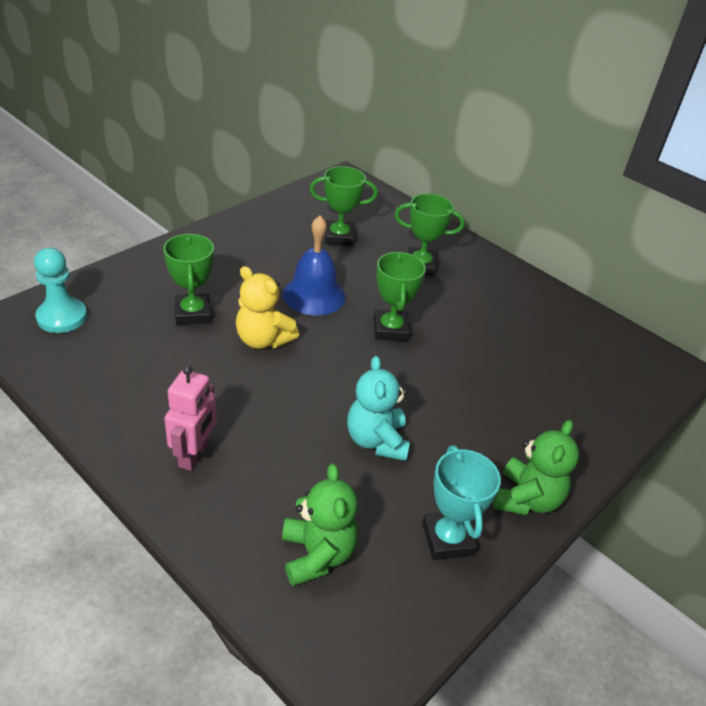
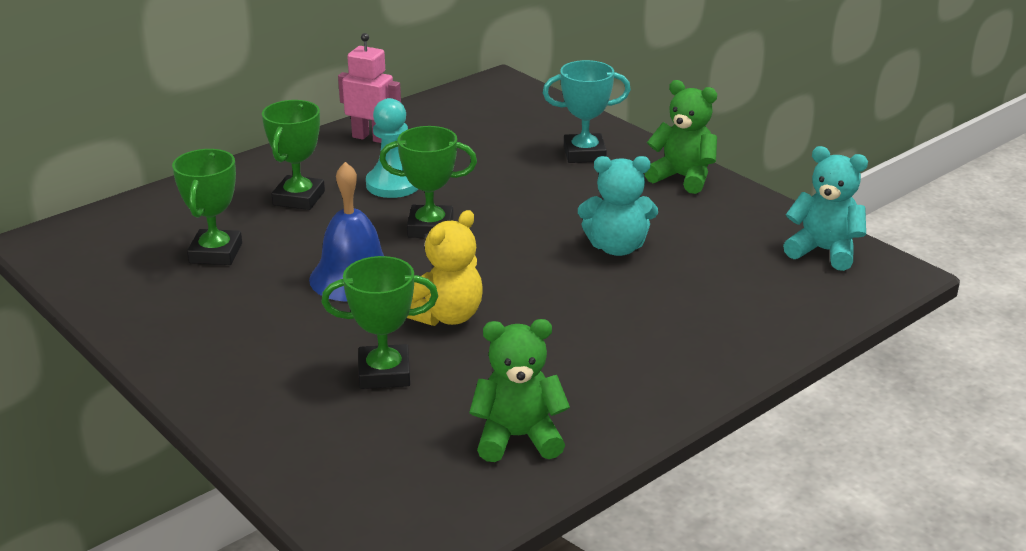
camera: 80 degrees left, 10 degrees down
(62, 317) = (383, 495): turquoise pawn -> turquoise pawn (393, 184)
(194, 455) = (652, 362): pink robot -> pink robot (371, 138)
(317, 555) = (770, 287): green teddy bear -> green teddy bear (518, 437)
(394, 615) = (824, 251): none -> turquoise teddy bear
(447, 539) = (737, 220): turquoise trophy -> turquoise trophy (584, 154)

